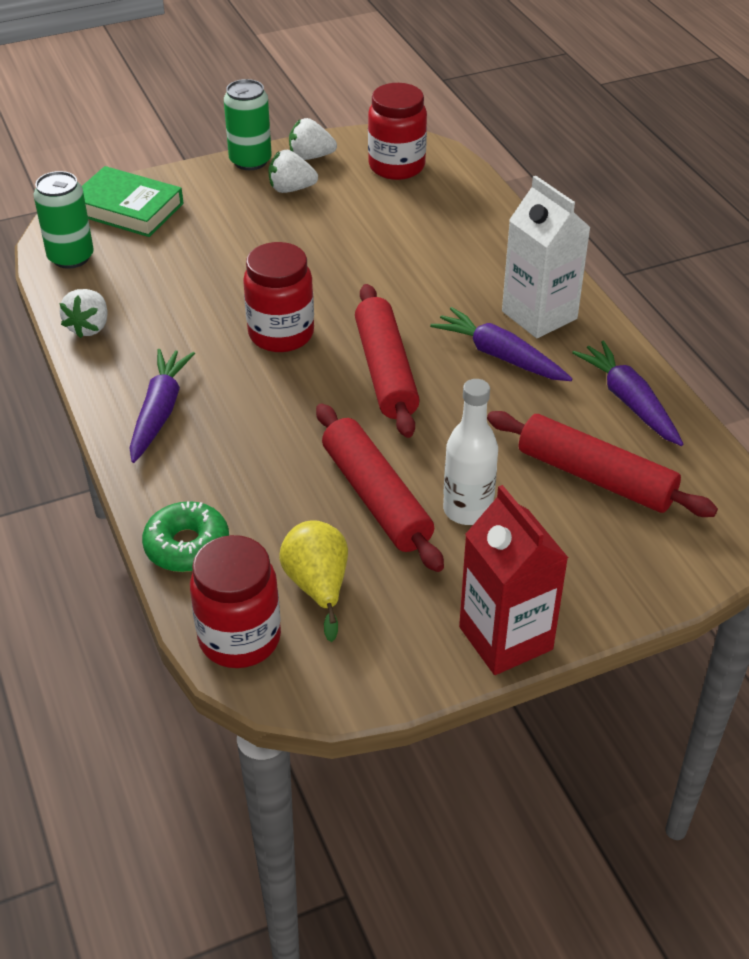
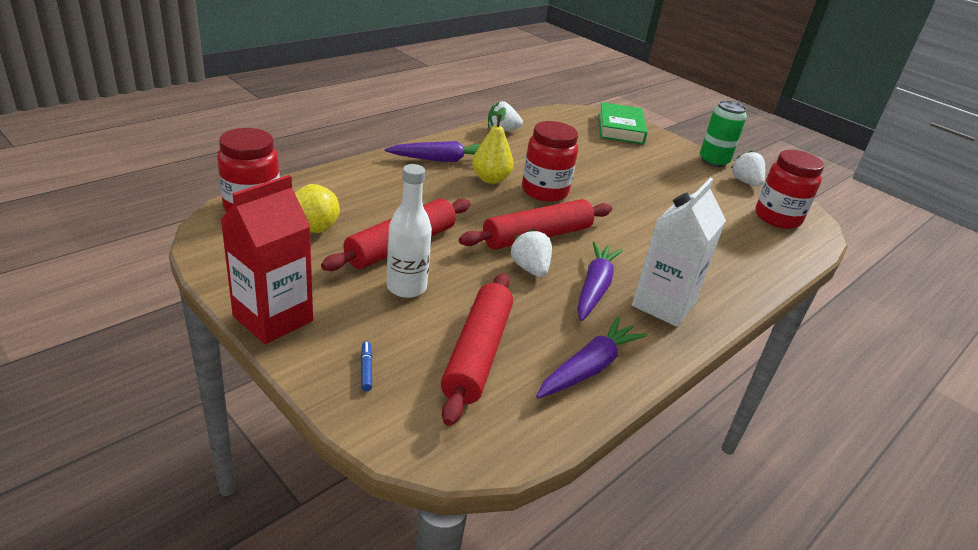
camera: 65 degrees right, 10 degrees down
(71, 257) = (559, 118): green can -> none
(187, 546) = (328, 182): green donut -> none
(232, 376) = (490, 179): none -> yellow pear
(291, 189) = (701, 179): white strawberry -> white strawberry (530, 269)
(607, 569) = (366, 369): none -> blue marker

